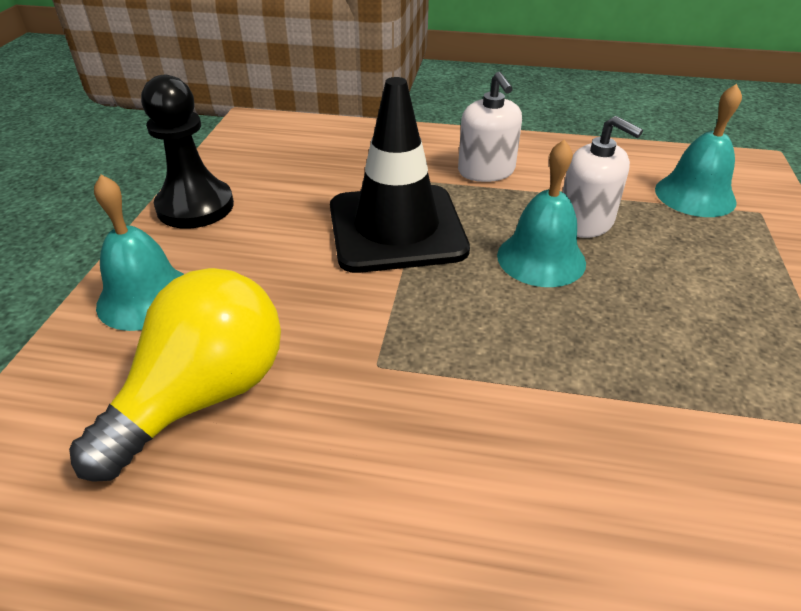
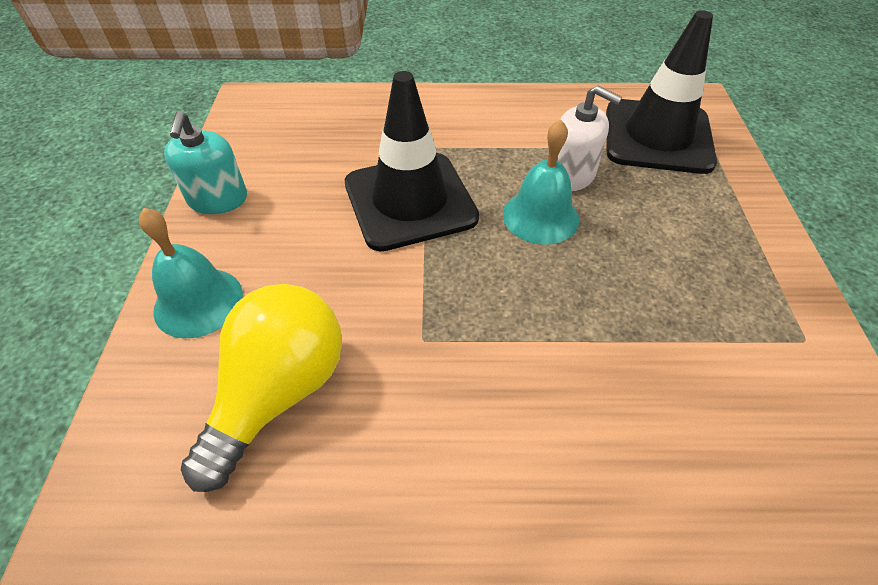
camera: 10 degrees left, 10 degrees up
(195, 207) = (218, 199): black pawn -> turquoise soap dispenser
(486, 171) = (477, 131): white soap dispenser -> none
(695, 195) = (657, 137): turquoise bell -> black traffic cone

